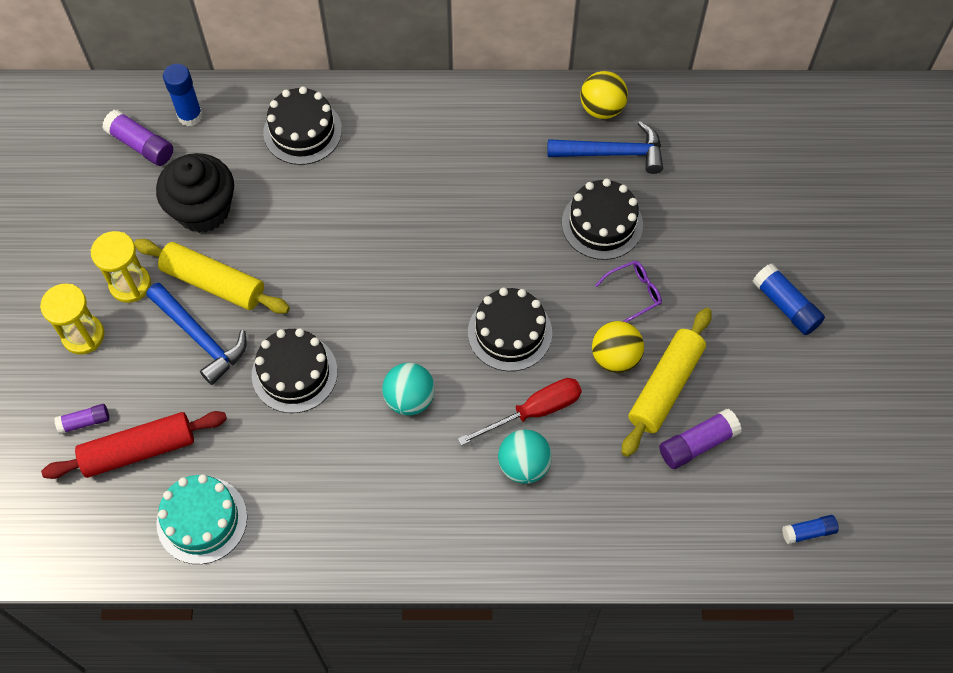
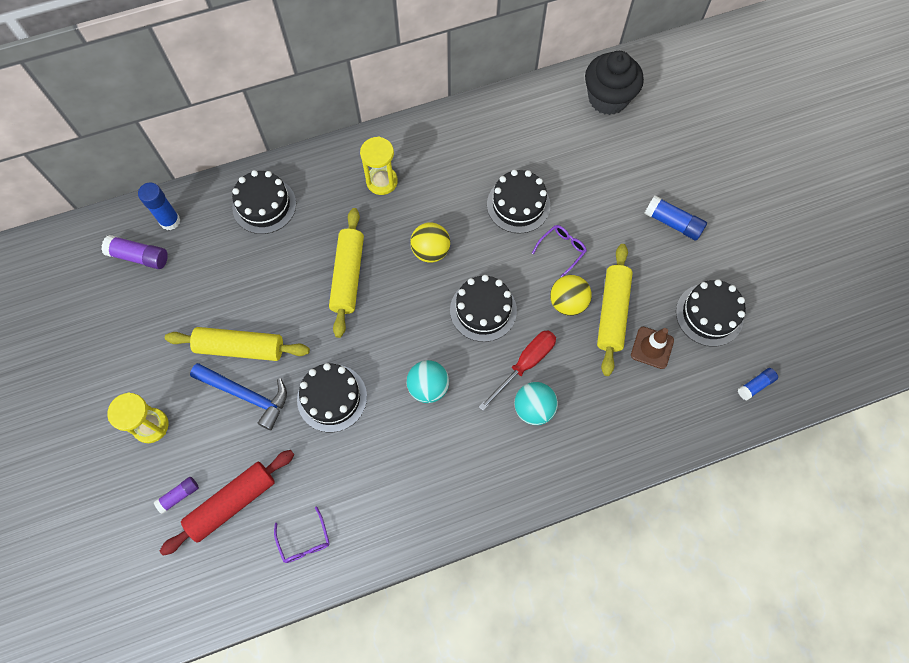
camera: 20 degrees left, 5 degrees up
(130, 284) = (173, 371): yellow hourglass -> yellow hourglass (382, 181)
(202, 520) = (304, 541): turquoise cake -> purple glasses
(203, 210) = (209, 292): black cupcake -> black cupcake (608, 98)
(367, 242) = (348, 276): none -> yellow rolling pin
(602, 108) = (484, 118): yellow ball -> yellow ball (430, 251)
(613, 153) = (505, 149): blue hammer -> none
(697, 444) = (652, 347): purple glue stick -> brown traffic cone
(785, 429) = (709, 314): none -> black cake

